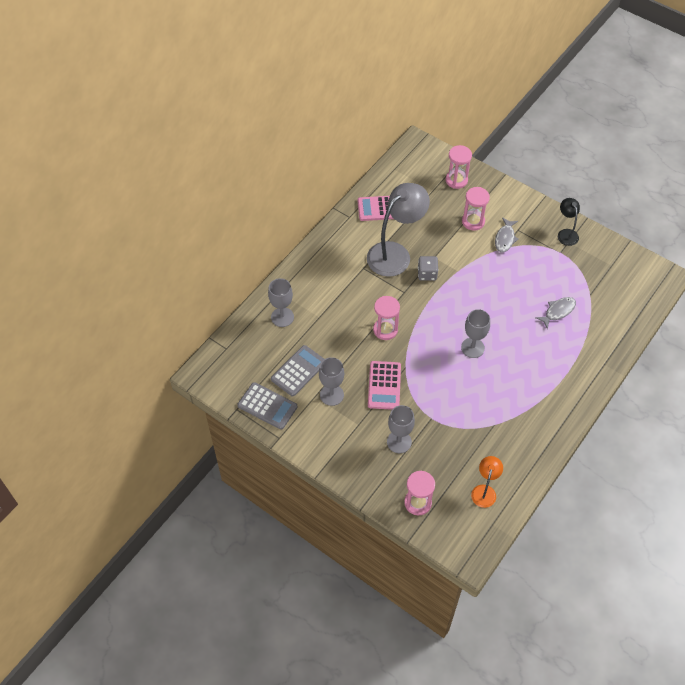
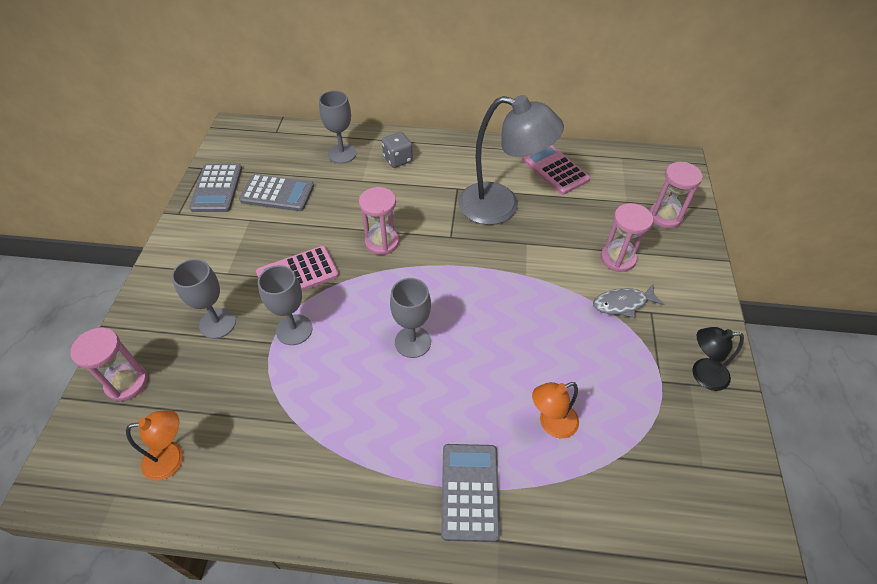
camera: 60 degrees right, 5 degrees down
(331, 395) = (258, 233): grey goblet -> grey goblet (294, 330)
(427, 274) = (495, 247): grey dice -> grey dice (398, 159)
(558, 311) = (551, 424): grey fish -> orange lamp
(566, 233) = (702, 374): black lamp -> black lamp turned 135 degrees counterclockwise
(575, 364) = (469, 491): none -> grey calculator

